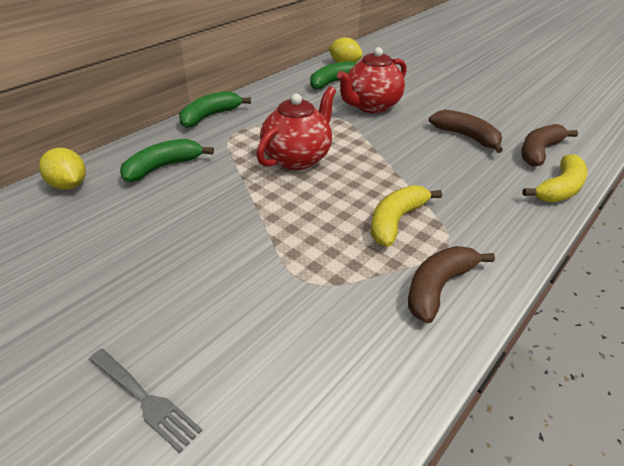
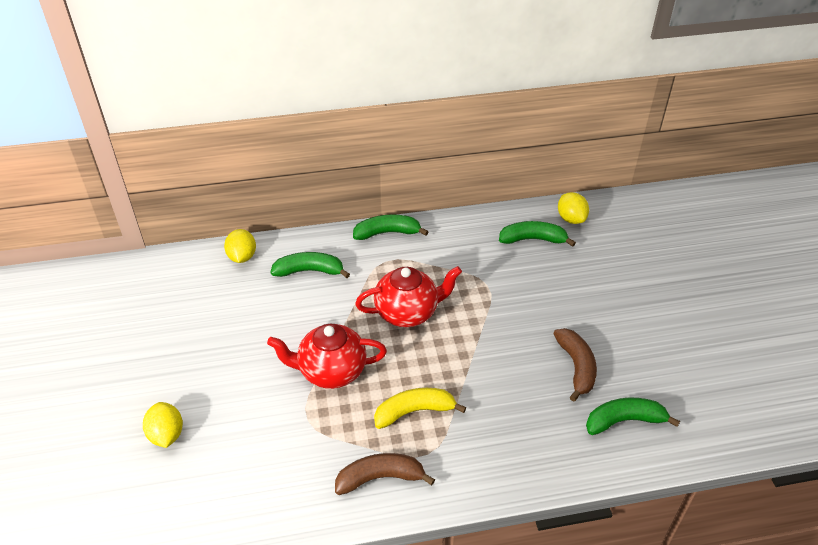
camera: 40 degrees right, 5 degrees up
(145, 400) = (167, 435): grey fork -> yellow lemon
(370, 106) = (532, 286): red teapot -> red teapot (331, 371)
(539, 152) = (624, 421): brown banana -> green banana
(559, 189) = (585, 466): yellow banana -> none

